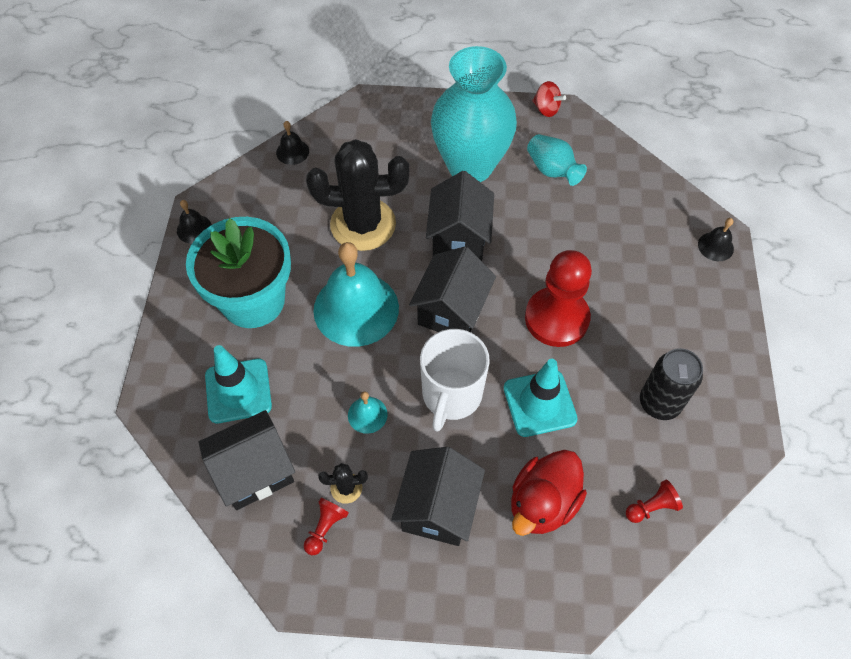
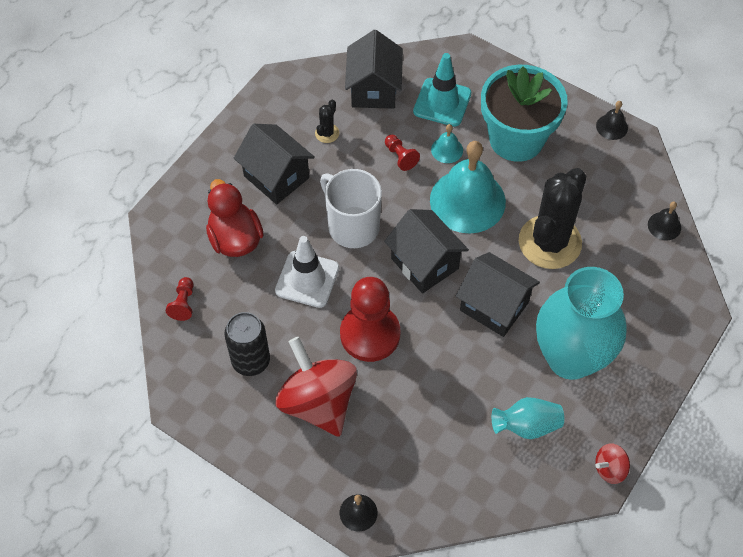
camera: 120 degrees right, 0 degrees up
(325, 528) = (308, 111): red pawn -> red pawn (400, 157)
(367, 414) = (372, 168): turquoise bell -> turquoise bell (447, 150)
(539, 403) = (307, 279): turquoise traffic cone -> white traffic cone
(652, 324) = (318, 402): none -> red spinning top

